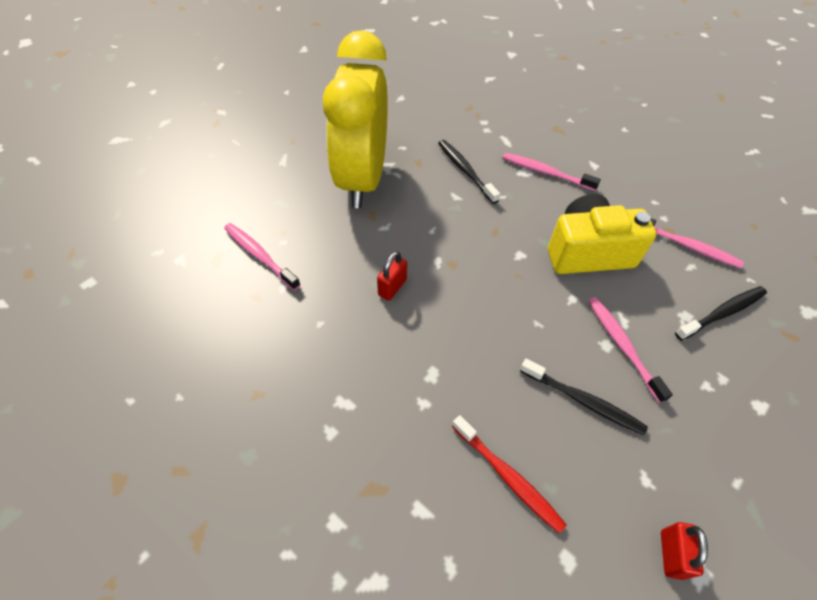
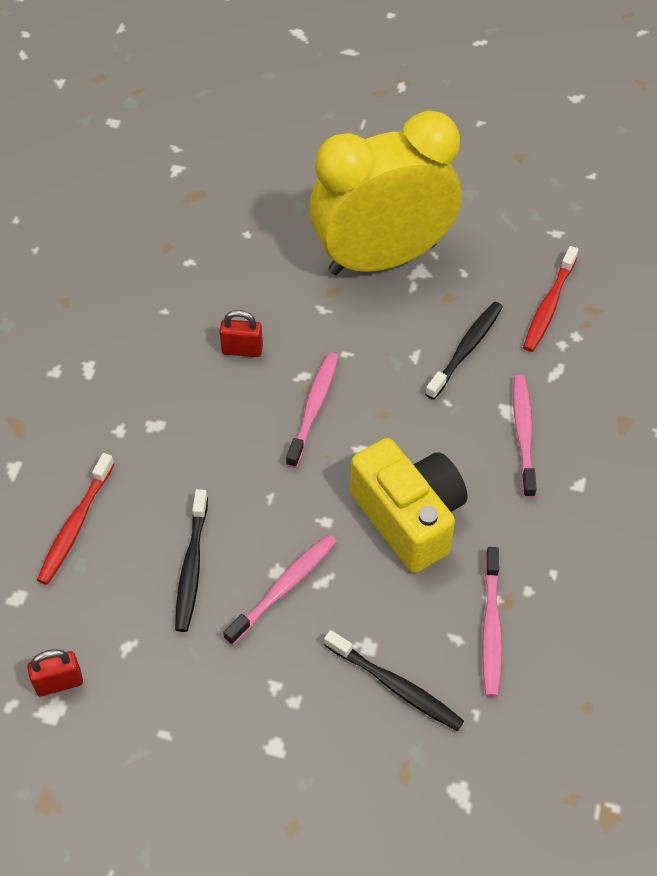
camera: 65 degrees right, 0 degrees up
(260, 255) = (217, 225): pink toothbrush -> pink toothbrush (314, 408)
(454, 123) = (549, 306): none -> red toothbrush

